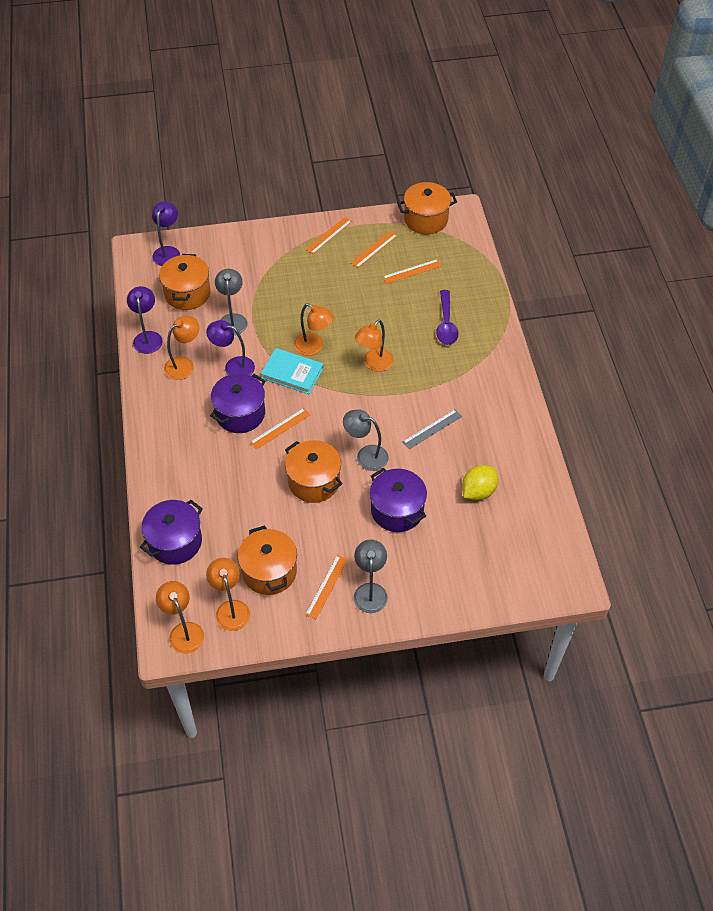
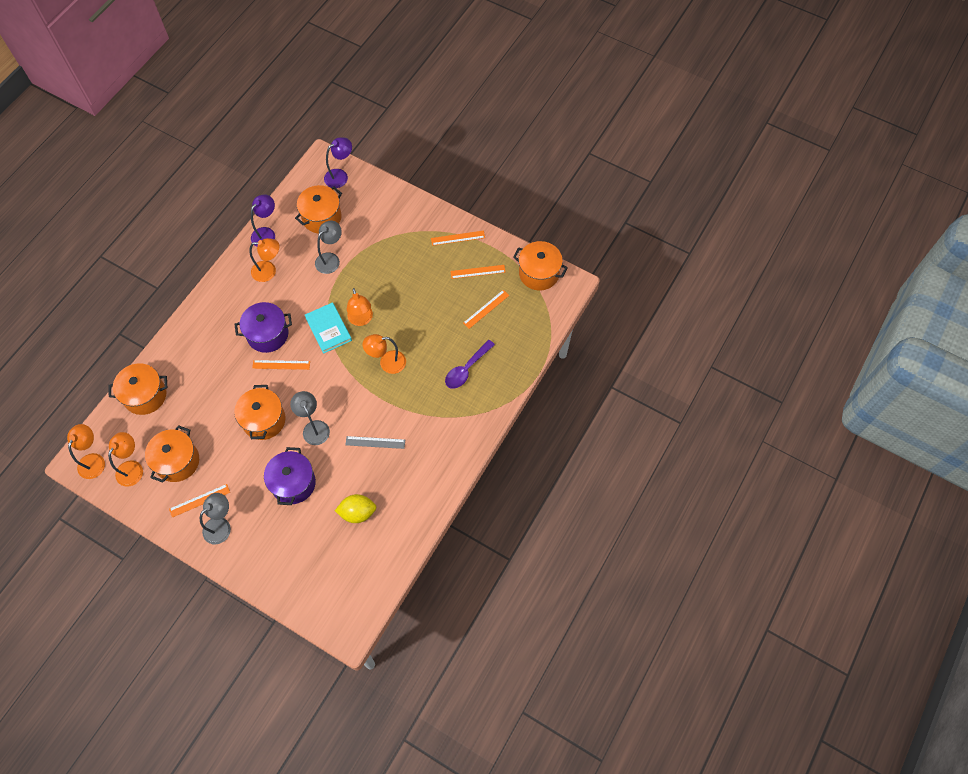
camera: 40 degrees right, 10 degrees up
(175, 542) = (145, 395): purple pot -> orange pot
(233, 366) = (297, 295): purple lamp -> none
(412, 271) = (486, 309): orange ruler -> orange ruler turned 60 degrees counterclockwise

